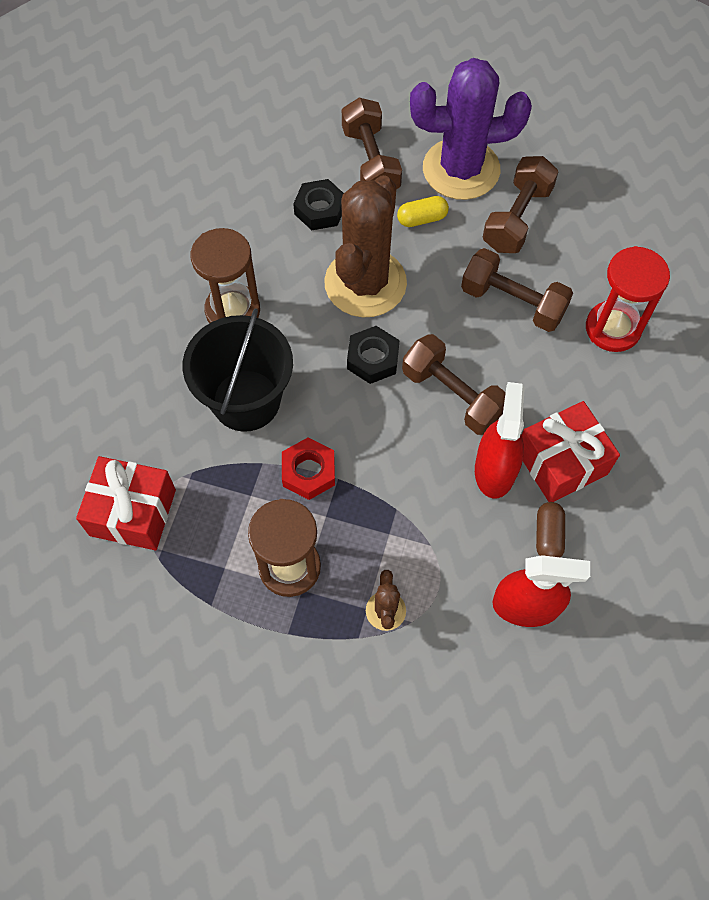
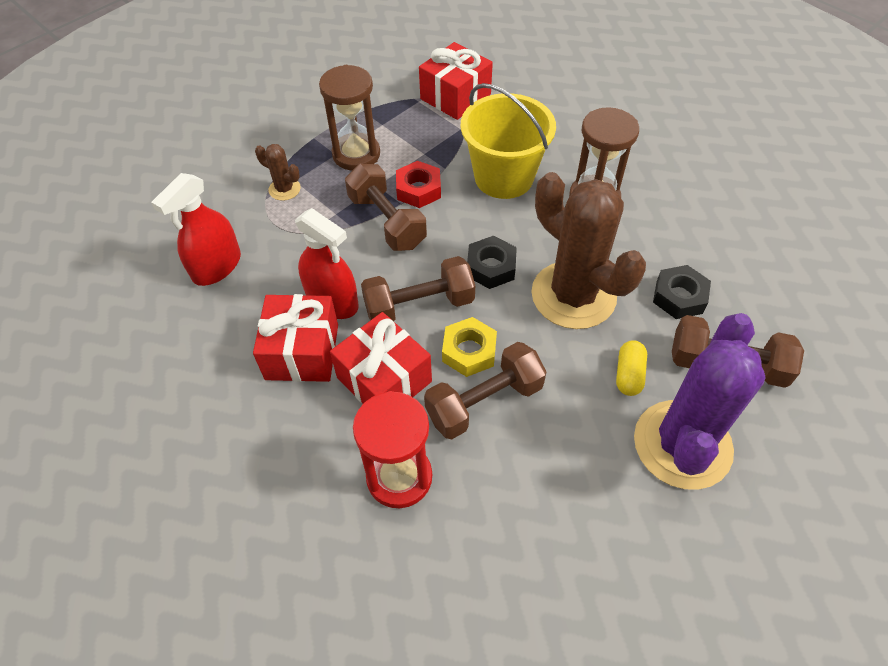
camera: 120 degrees right, 10 degrees down
(246, 400) = (504, 177): black bucket -> yellow bucket
(473, 334) = (469, 351): none -> yellow nut
(517, 218) = (587, 464): brown dumbbell -> brown dumbbell (387, 221)
(542, 382) = (384, 379): none -> red gift
(548, 535) = (253, 308): brown capsule -> none

